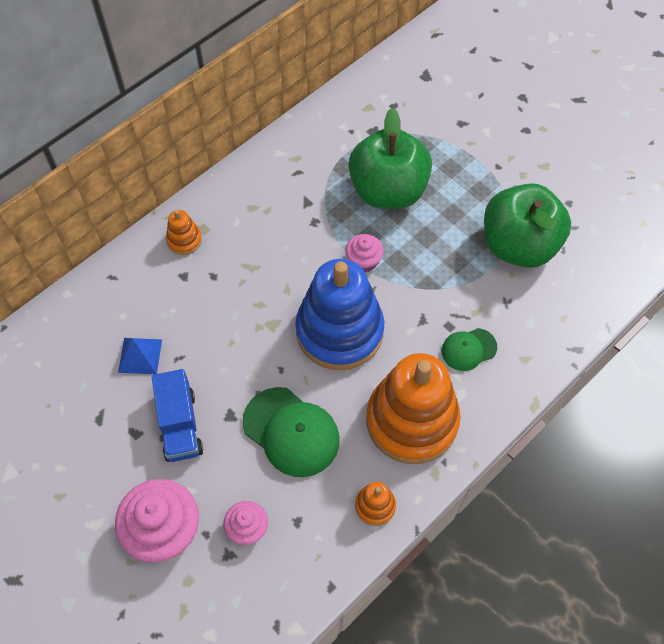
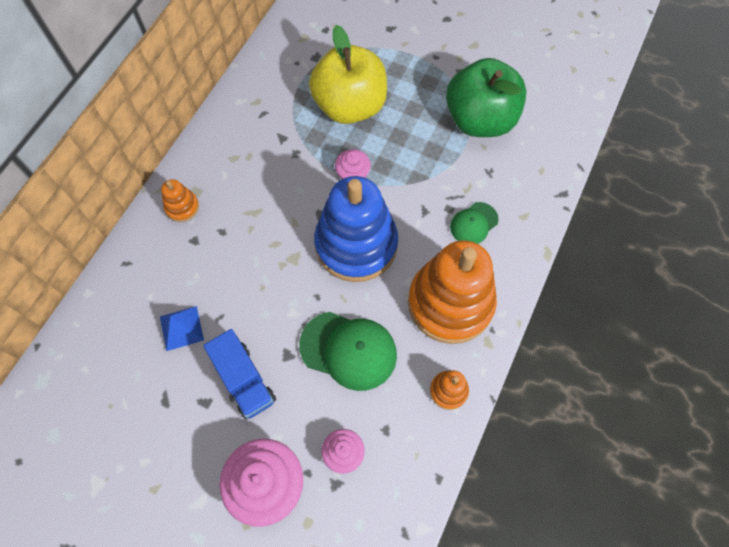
camera: 20 degrees left, 5 degrees up
(388, 191) = (350, 106): green apple -> yellow apple

